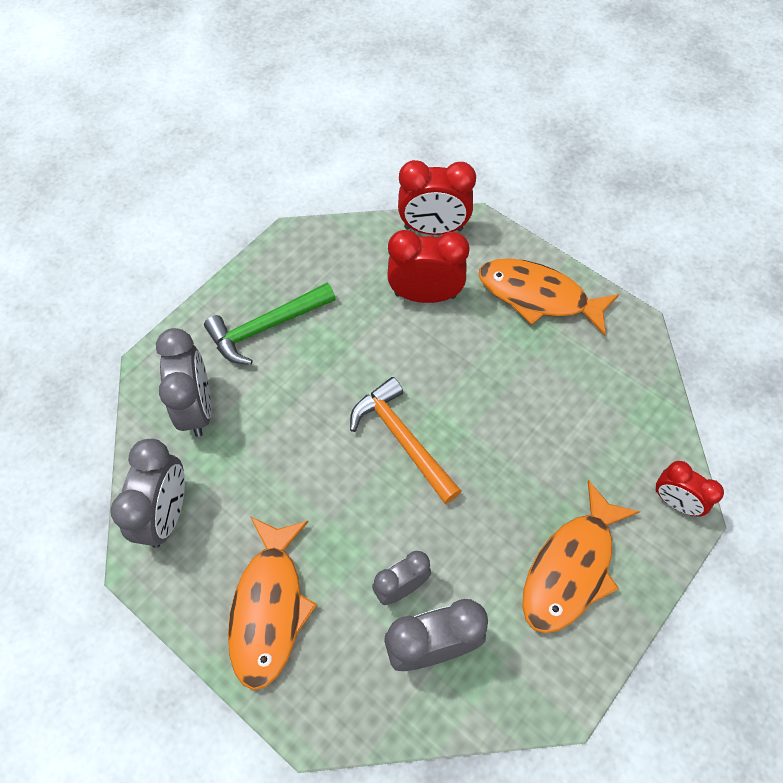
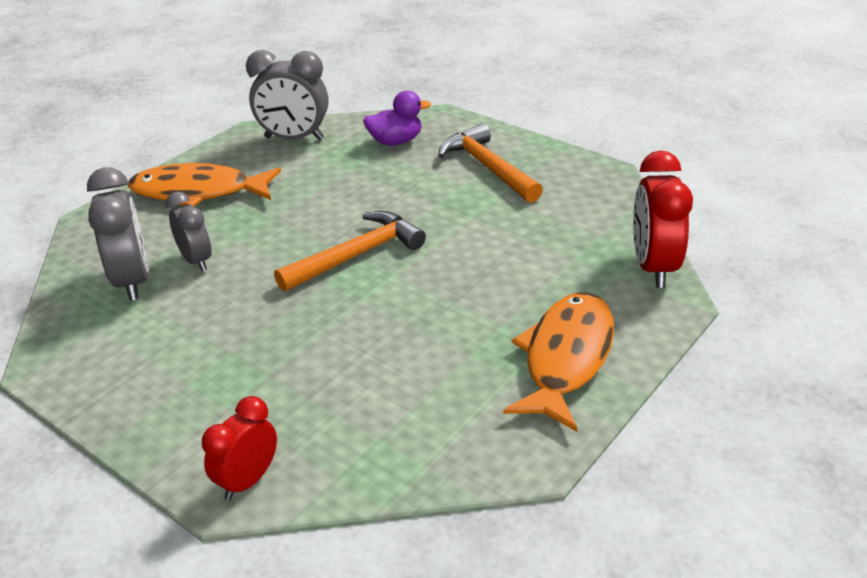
camera: 90 degrees right, 25 degrees down
(197, 408) = (396, 141): grey clock -> purple duck
(266, 327) = (488, 168): green hammer -> orange hammer
(425, 295) = (548, 264): red clock -> none
(571, 568) = (184, 378): orange fish -> none

